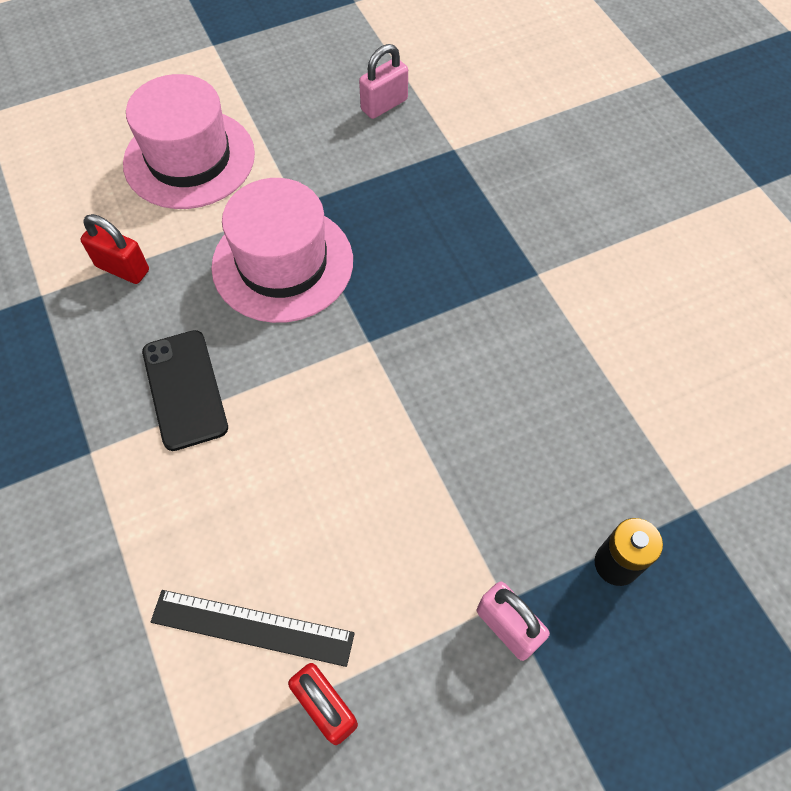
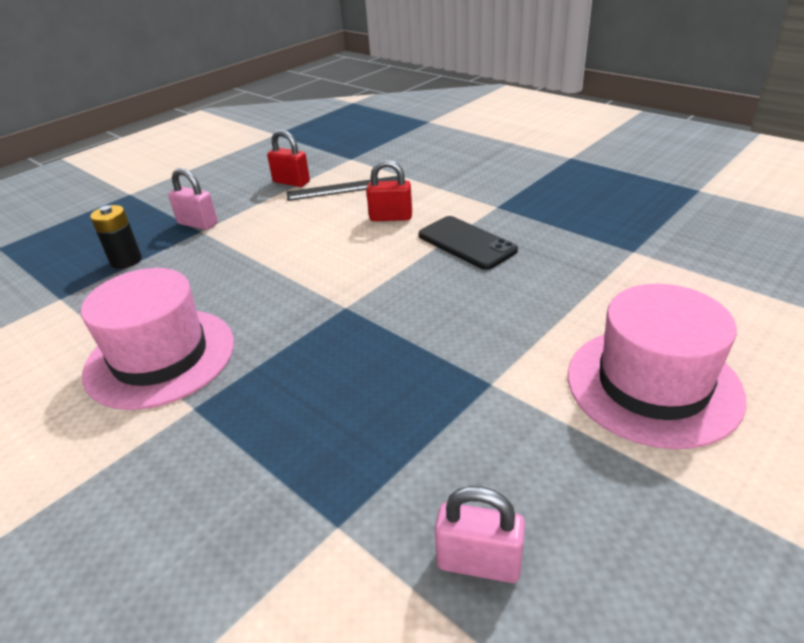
camera: 160 degrees right, 25 degrees down
(123, 268) = (594, 283): red padlock -> red padlock (391, 217)
(282, 263) = (461, 330): pink hat -> pink hat (160, 357)
(384, 105) = (479, 562): pink padlock -> pink padlock turned 75 degrees clockwise

